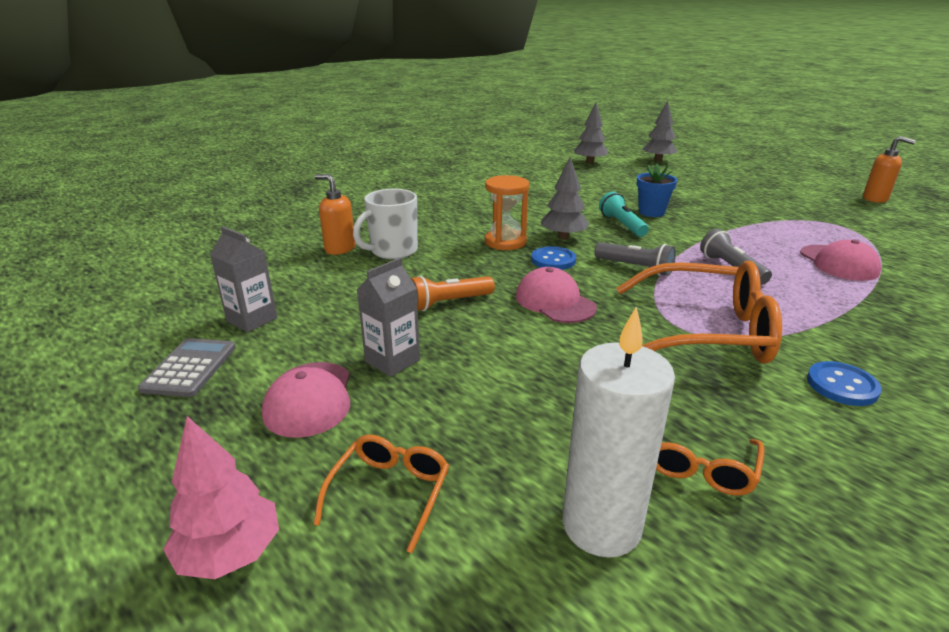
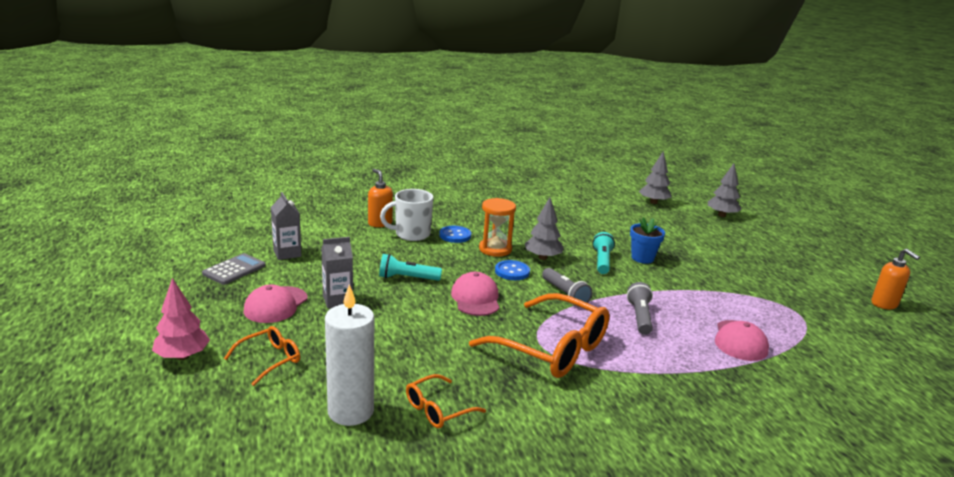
camera: 25 degrees right, 5 degrees down
(448, 303) = (407, 278): orange flashlight -> turquoise flashlight
(842, 385) = (594, 408): blue button -> blue button (455, 235)

